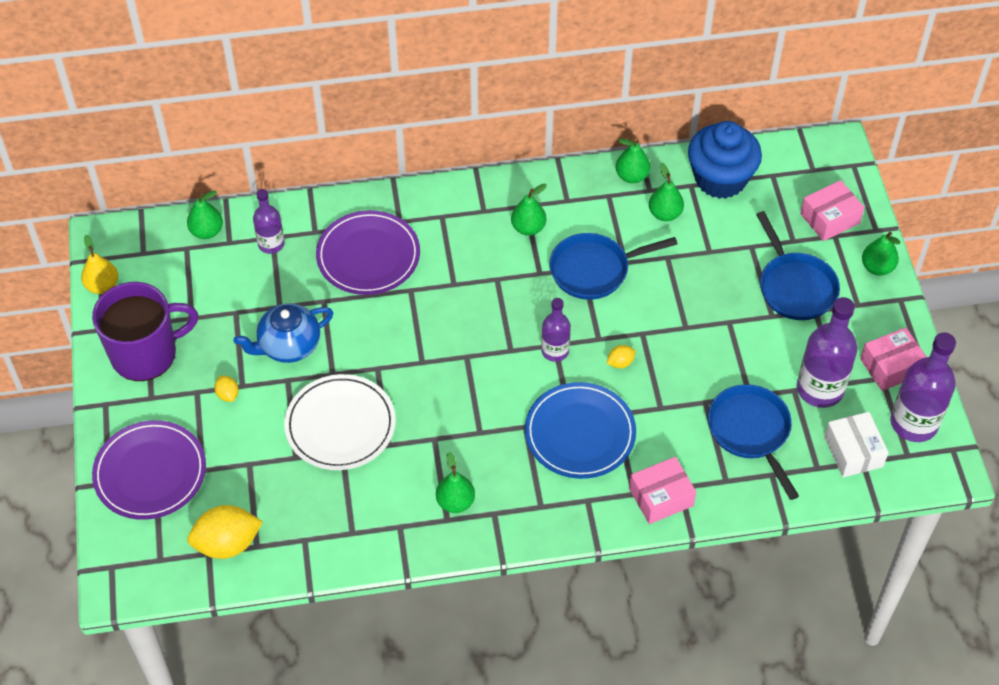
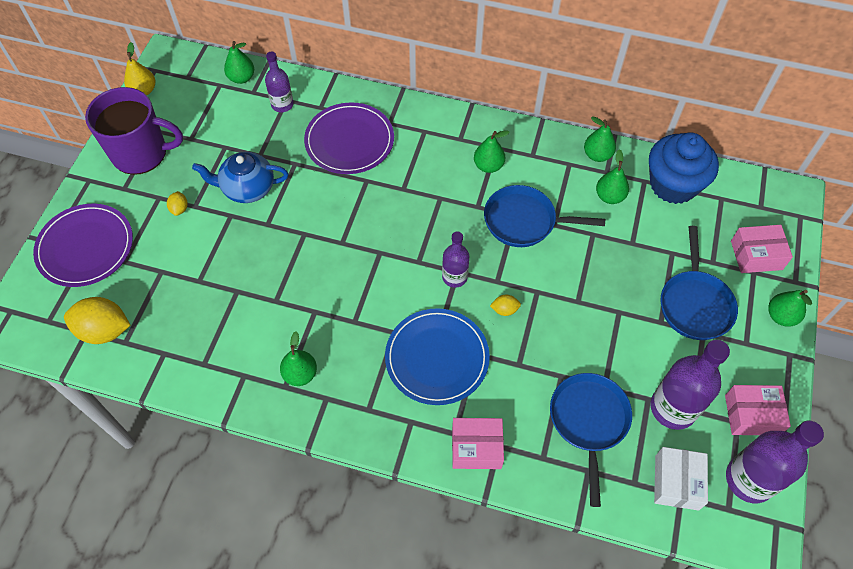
camera: 25 degrees right, 5 degrees up
(340, 425) = (248, 269): white plate -> none

